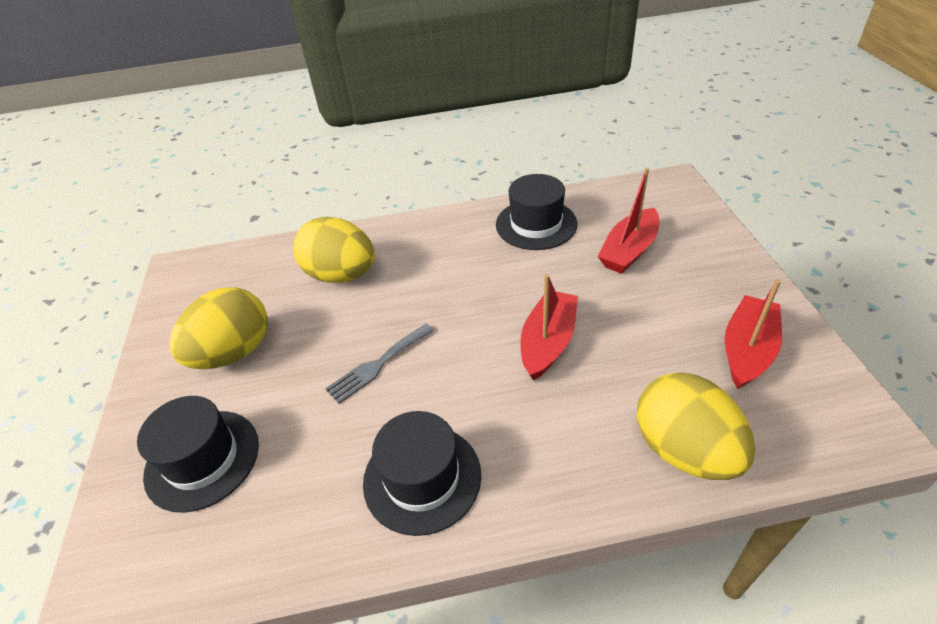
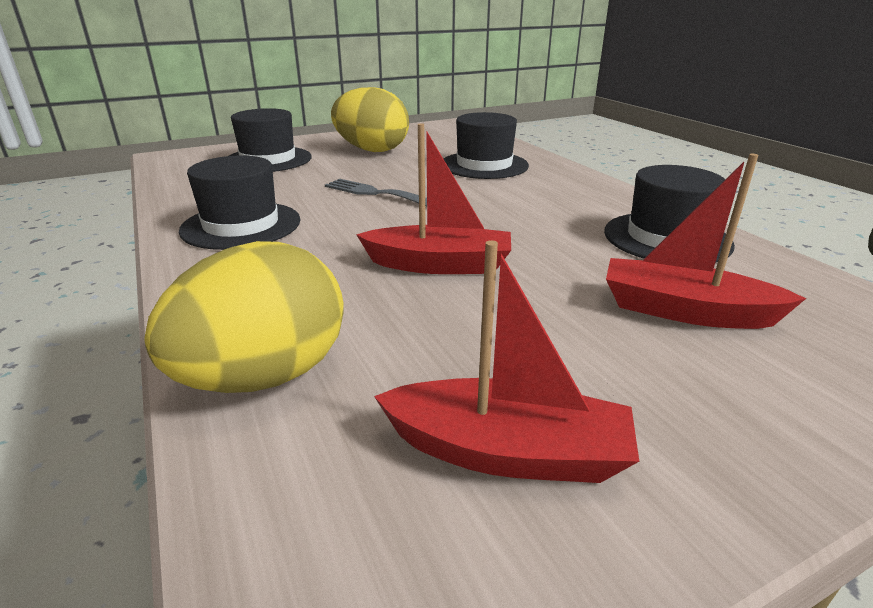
camera: 70 degrees right, 15 degrees down
(341, 275) = (484, 165): yellow egg -> black hat

